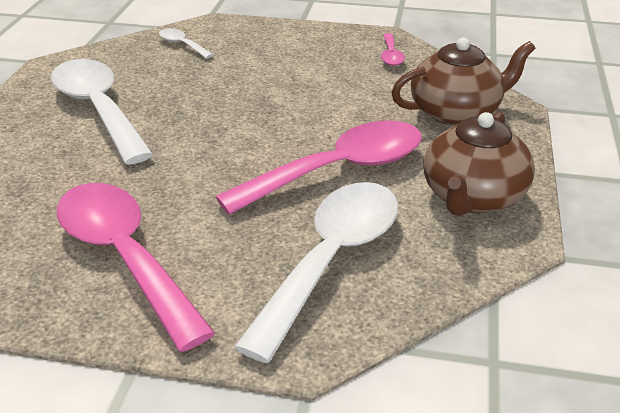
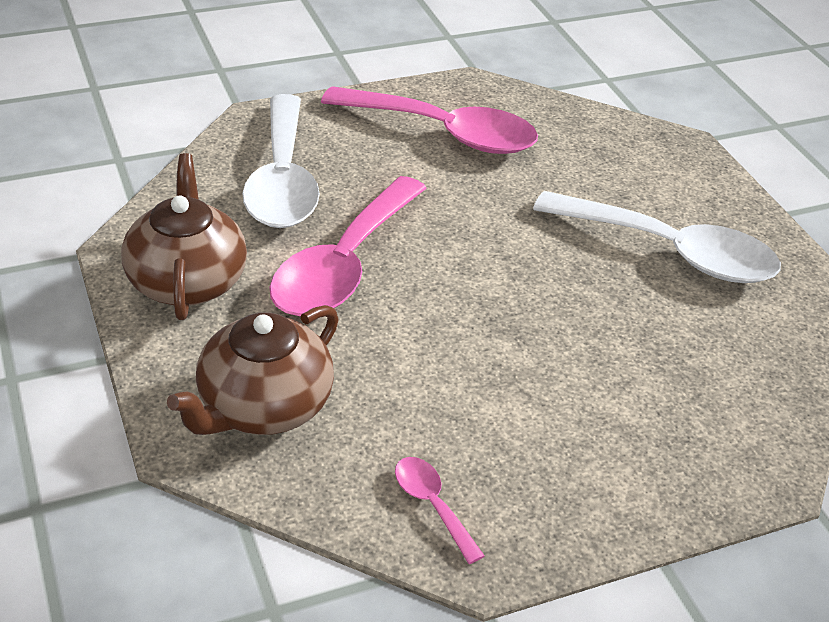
camera: 145 degrees right, 5 degrees up
(182, 45) = (741, 399): white spoon -> none

